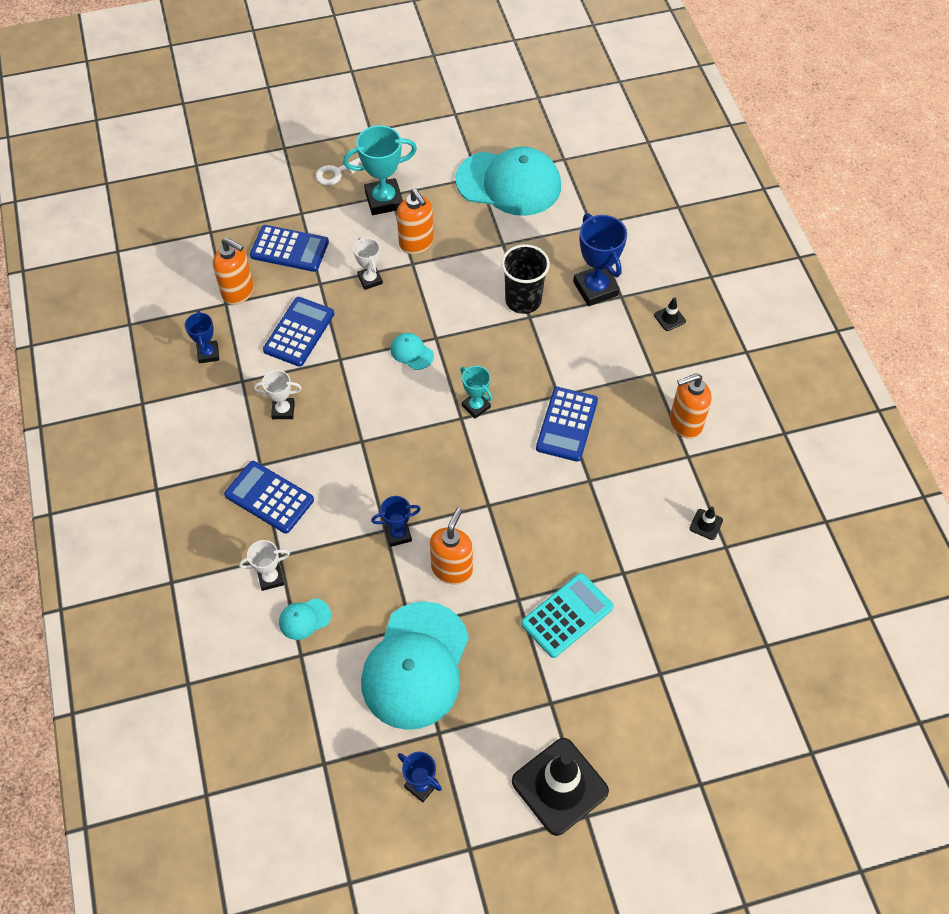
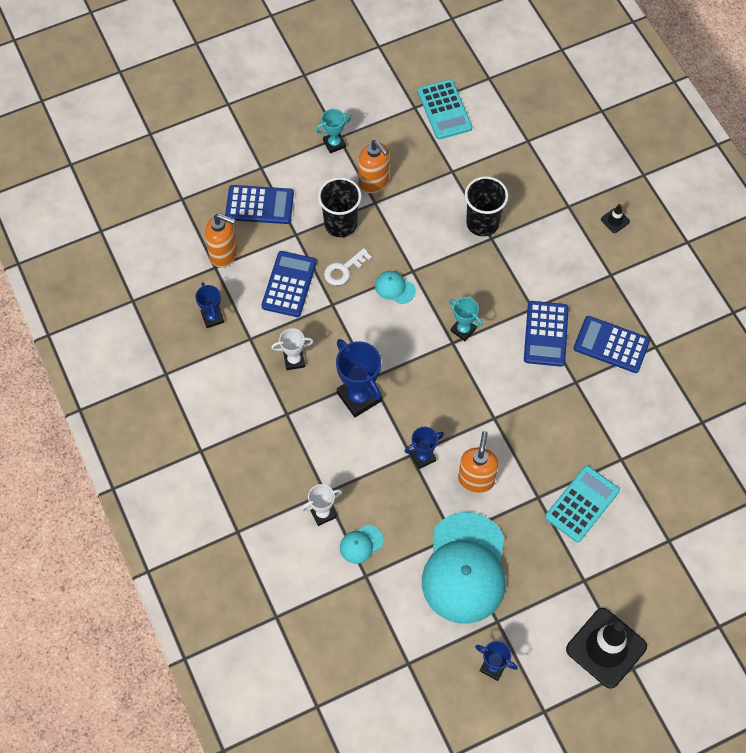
camera: 10 degrees left, 5 degrees up
(269, 497) = (302, 442): blue calculator -> blue calculator (611, 345)
(337, 173) = (284, 123): white key -> white key (344, 270)
(370, 280) = (340, 224): white trophy -> black cup
(384, 200) = (334, 144): turquoise trophy -> turquoise trophy, size x0.58
(509, 183) = (444, 110): turquoise cap -> turquoise calculator
(595, 288) = (544, 202): blue trophy -> blue trophy (359, 397)
(685, 423) = (647, 317): orange soap dispenser -> none
(706, 524) = (682, 405): black traffic cone -> none

